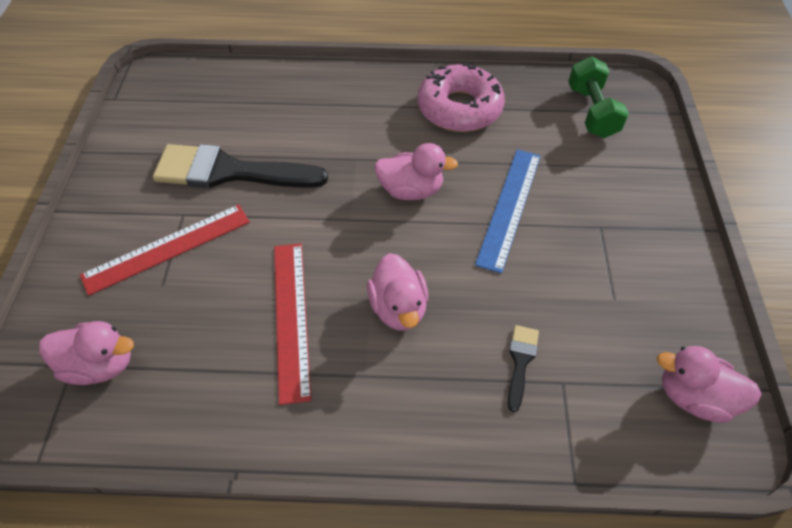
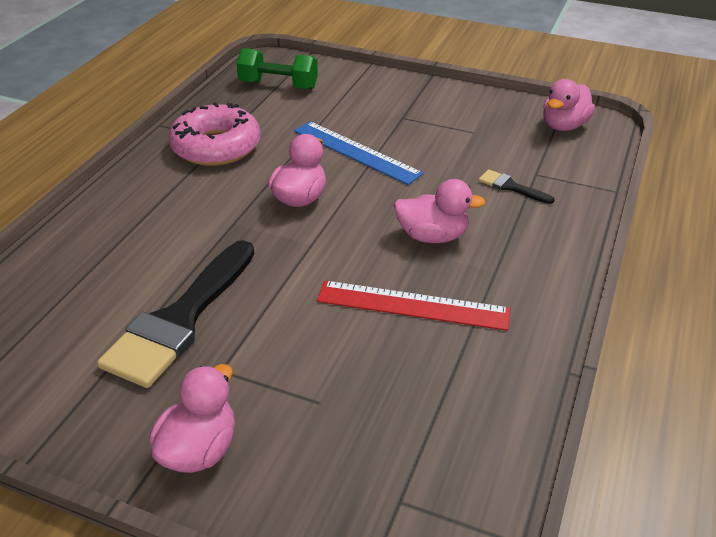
camera: 70 degrees left, 15 degrees down
(100, 364) = (409, 471): pink duck -> pink duck (199, 449)
(167, 248) = (266, 390): red ruler -> none

